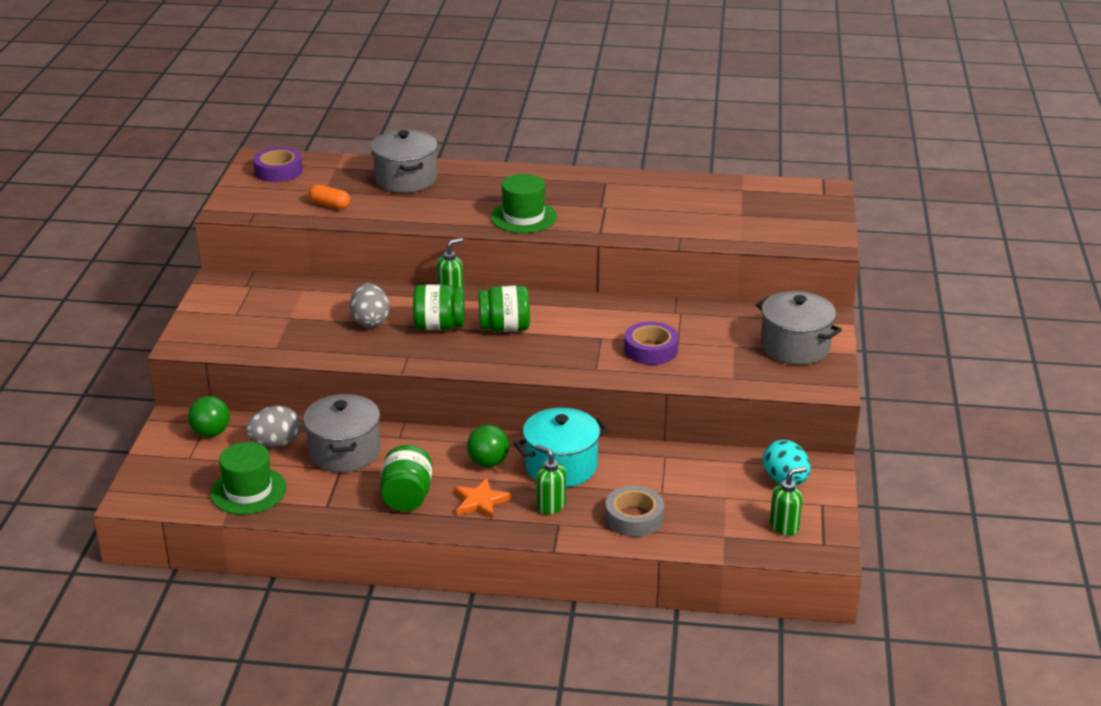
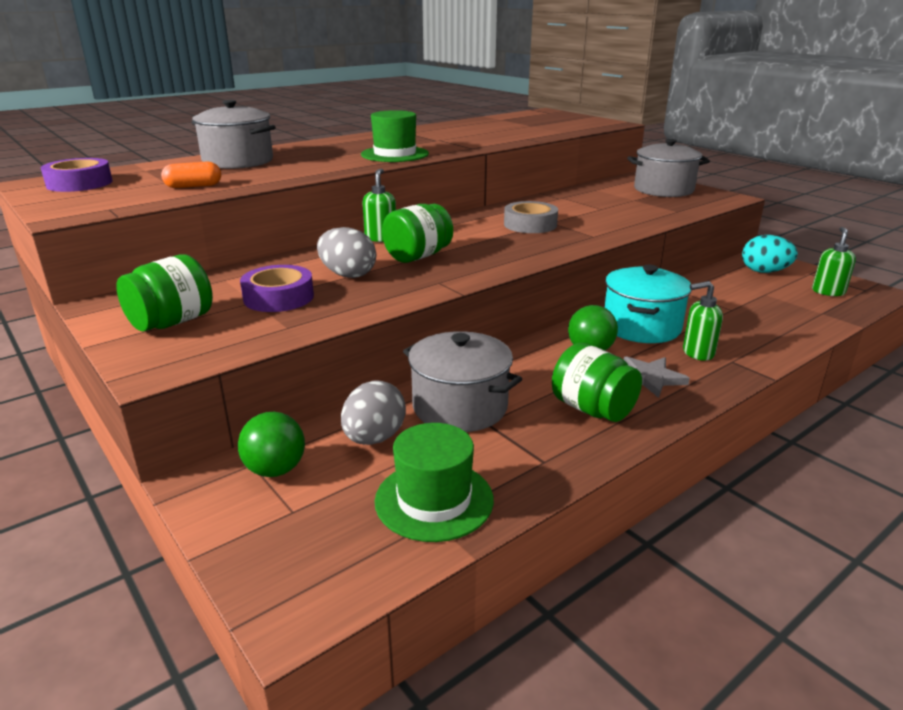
camera: 45 degrees left, 5 degrees down
(480, 501) = (650, 378): orange star -> grey star
(504, 327) = (472, 240): green jar -> green jar (172, 322)
(634, 518) = (758, 331): grey tape -> grey tape (530, 224)
(651, 350) = (597, 216): purple tape -> purple tape (278, 297)

